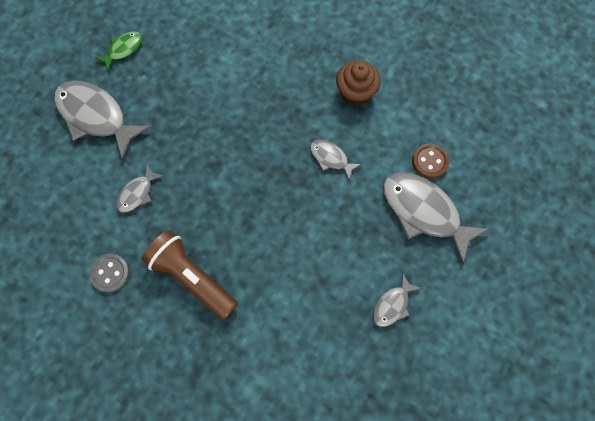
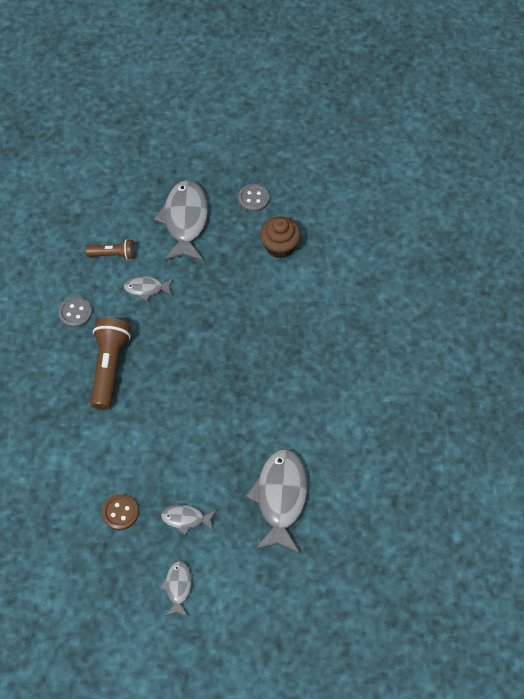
camera: 55 degrees right, 10 degrees down
(77, 200) = (113, 254): none -> brown flashlight
(123, 49) = (253, 198): green fish -> grey button
(331, 158) = (275, 401): grey fish -> grey fish (178, 587)
(355, 93) = (347, 383): brown cupcake -> brown cupcake (279, 246)
(429, 161) = (329, 476): brown button -> brown button (120, 512)

